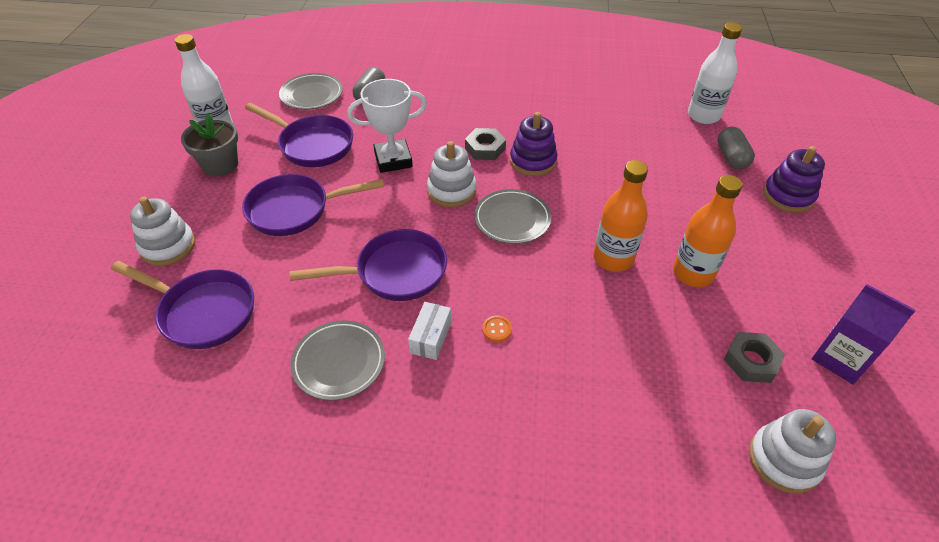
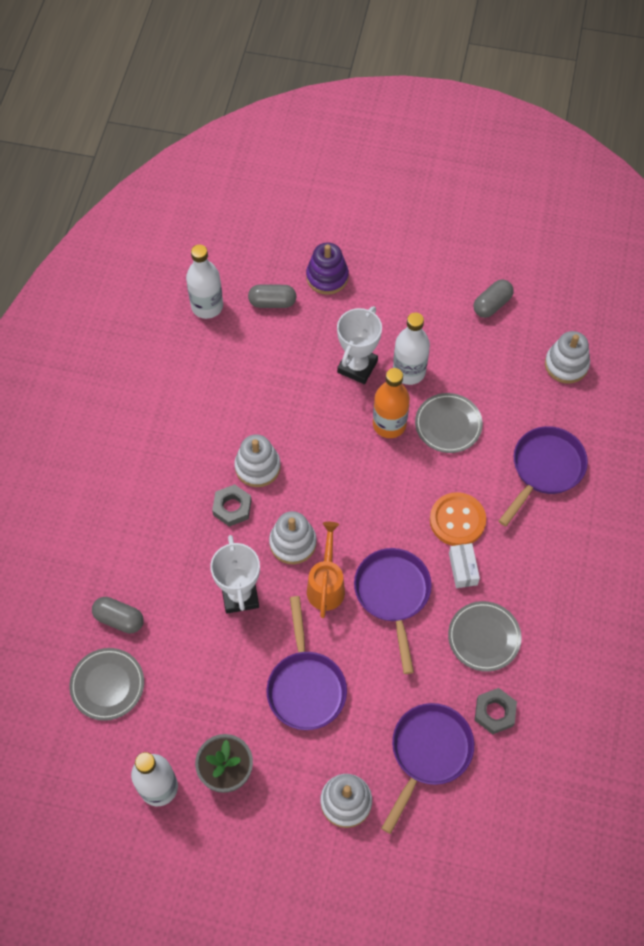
camera: 85 degrees left, 15 degrees up
(312, 145) = (204, 677): purple pan -> purple pan (544, 469)
(406, 218) = (326, 584): none -> orange watering can
(431, 337) = (463, 569): white box -> white box turned 60 degrees clockwise
(497, 329) = (457, 520): orange button -> orange button, size x2.40
(512, 219) = (336, 495): grey plate -> grey plate (448, 425)
(533, 161) = (257, 467): purple stacking toy -> white stacking toy
(680, 227) = (357, 366): none -> white trophy
(693, 273) = (409, 371): orange bottle -> white bottle
(751, 361) = (492, 358): grey nut -> grey nut (494, 712)
(840, 359) = (492, 305): purple carton -> grey capsule

